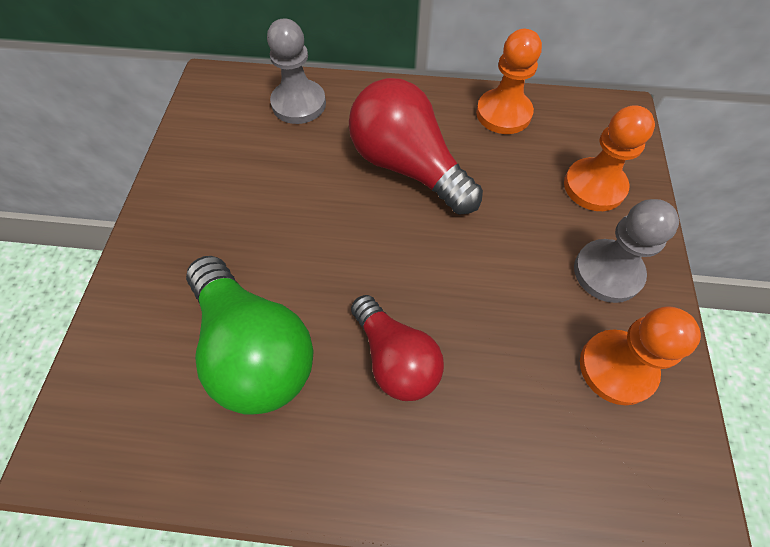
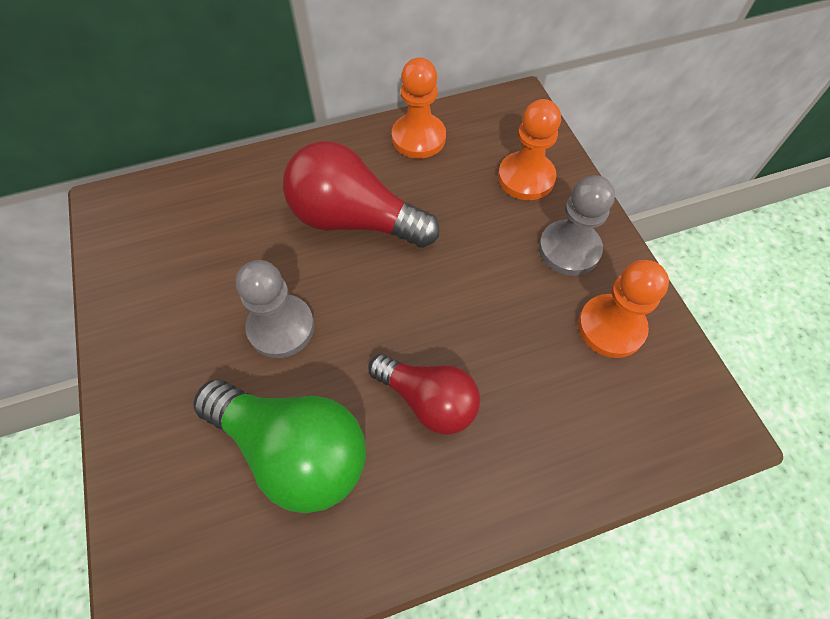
camera: 25 degrees left, 0 degrees up
(299, 104) = (216, 196): grey pawn -> grey pawn (281, 327)

